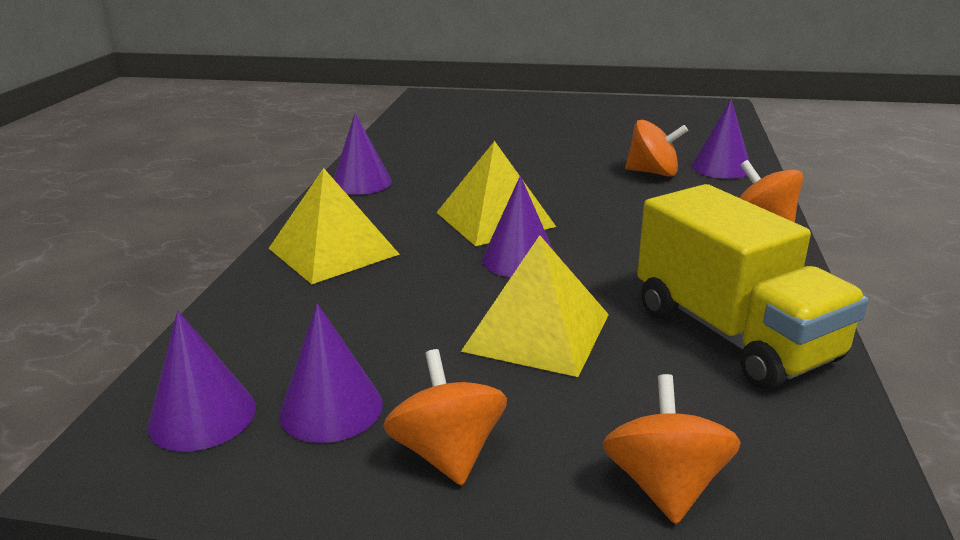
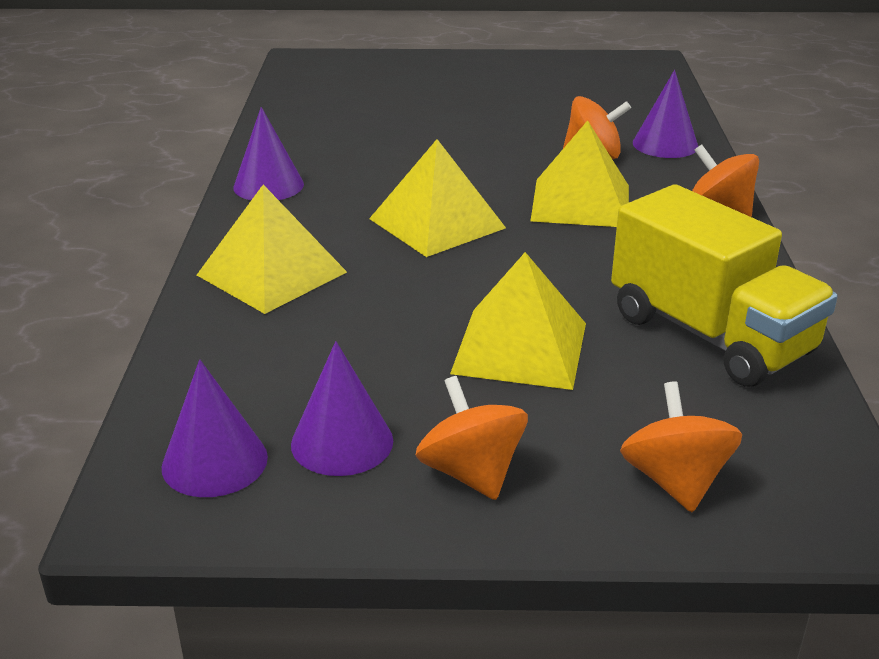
camera: 10 degrees left, 5 degrees up
(519, 259) = (478, 269): purple cone -> none
(631, 210) = (581, 202): none -> yellow pyramid

